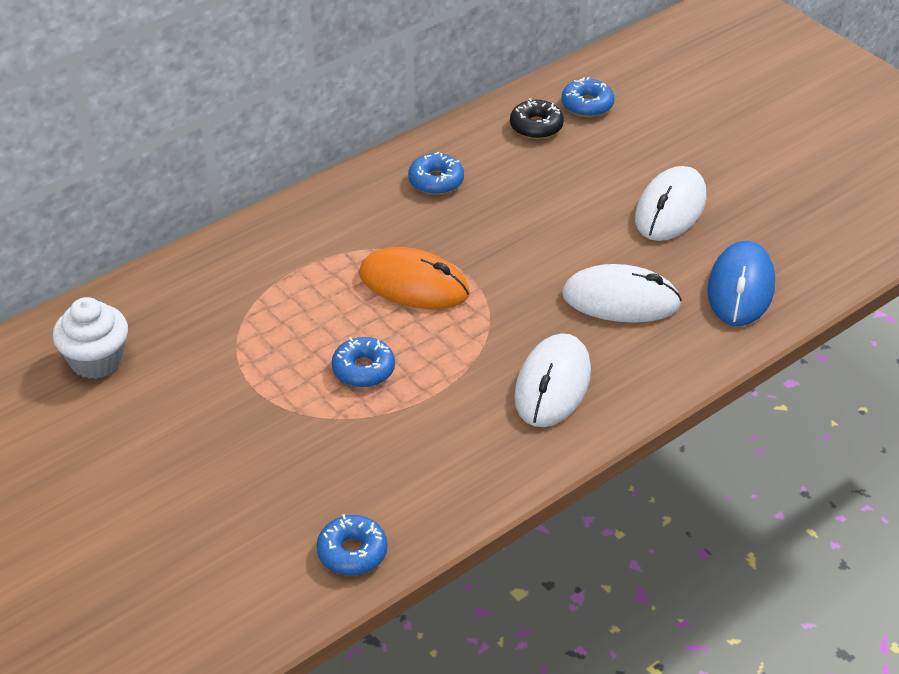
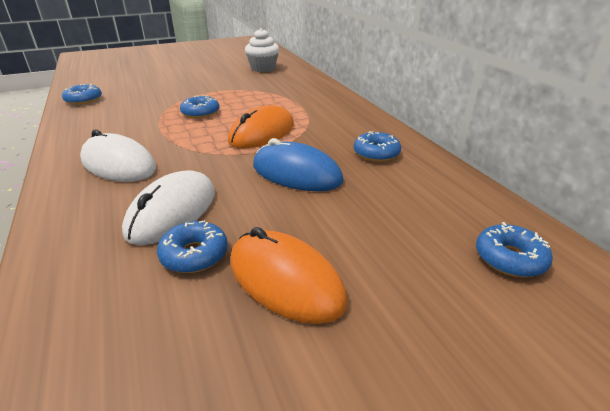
camera: 105 degrees right, 10 degrees down
(536, 126) = (458, 213): black donut -> none
(670, 208) = (285, 280): white mouse -> orange mouse
(670, 264) = (194, 254): none -> blue donut
(740, 288) = (111, 302): blue mouse -> blue mouse (296, 173)

